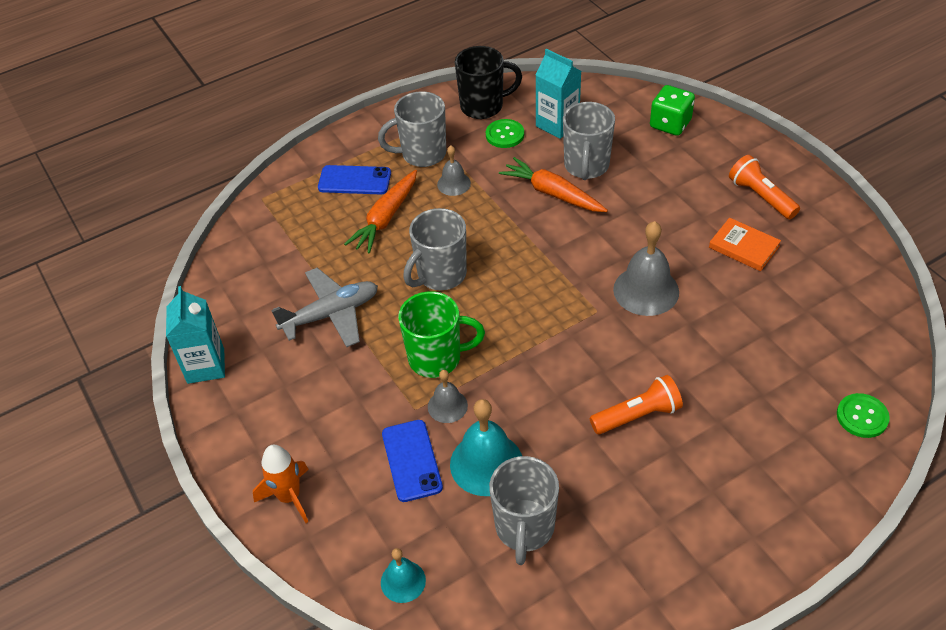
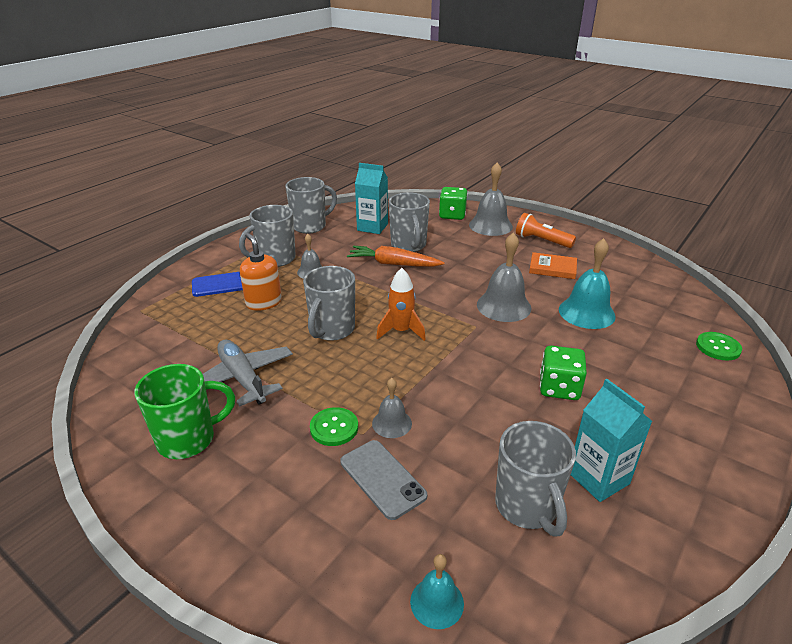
camera: 25 degrees left, 15 degrees down
(206, 366) = (122, 452): turquoise carton -> turquoise carton (598, 478)
(289, 497) = (265, 554): orange rocket -> orange rocket (401, 331)
(331, 314) = (243, 379): grey plane -> grey plane turned 75 degrees counterclockwise
(386, 218) = (263, 302): orange carrot -> orange soap dispenser
(412, 460) = (382, 478): blue phone -> grey phone
(436, 358) = (361, 389): green mug -> green mug (188, 439)
(483, 106) = (310, 226): black mug -> grey mug
(486, 463) = (456, 460): turquoise bell -> turquoise bell (586, 312)
(505, 135) = (336, 238): green button -> green button (334, 428)
(637, 415) = (559, 388): orange flashlight -> green dice
(710, 154) = (490, 225): none -> grey bell

